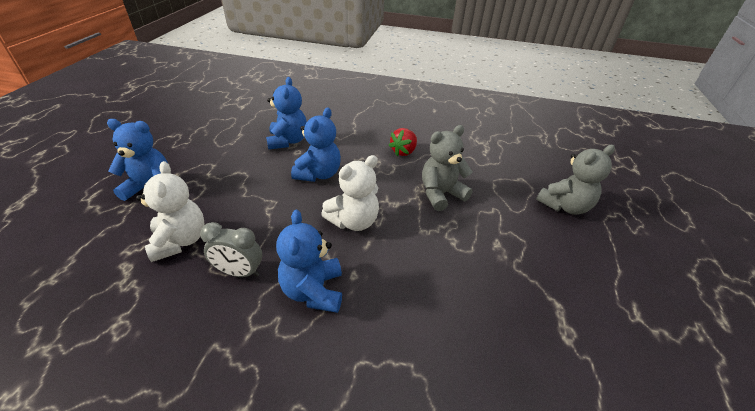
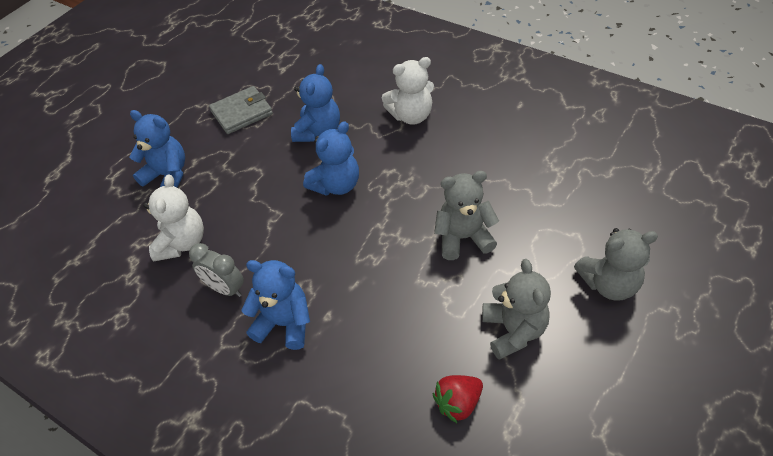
camera: 25 degrees right, 10 degrees up
(214, 136) = (242, 112): none -> grey wallet
(313, 291) = (284, 323): blue teddy bear -> blue teddy bear turned 90 degrees clockwise
(354, 221) = (351, 254): white teddy bear -> white teddy bear (411, 116)
(403, 152) = (447, 168): red strawberry -> red strawberry (458, 403)
(519, 252) = (513, 331): none -> grey teddy bear

